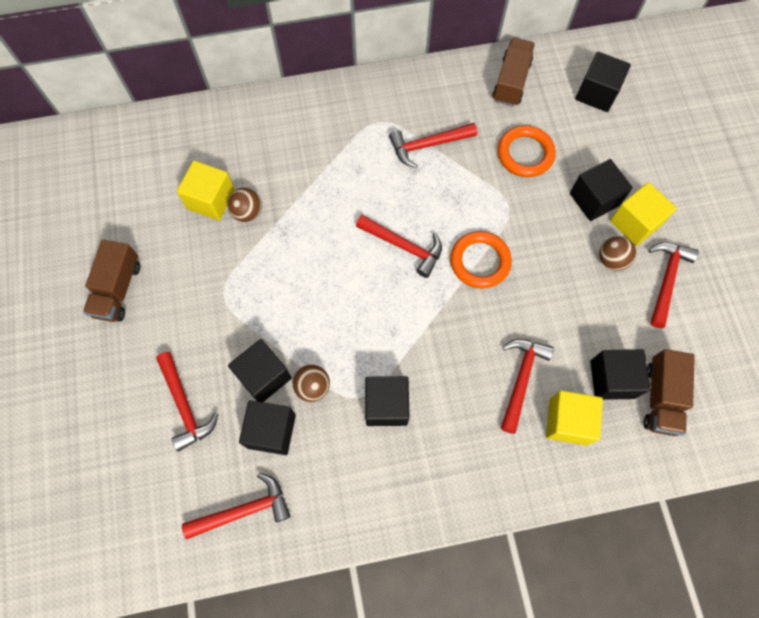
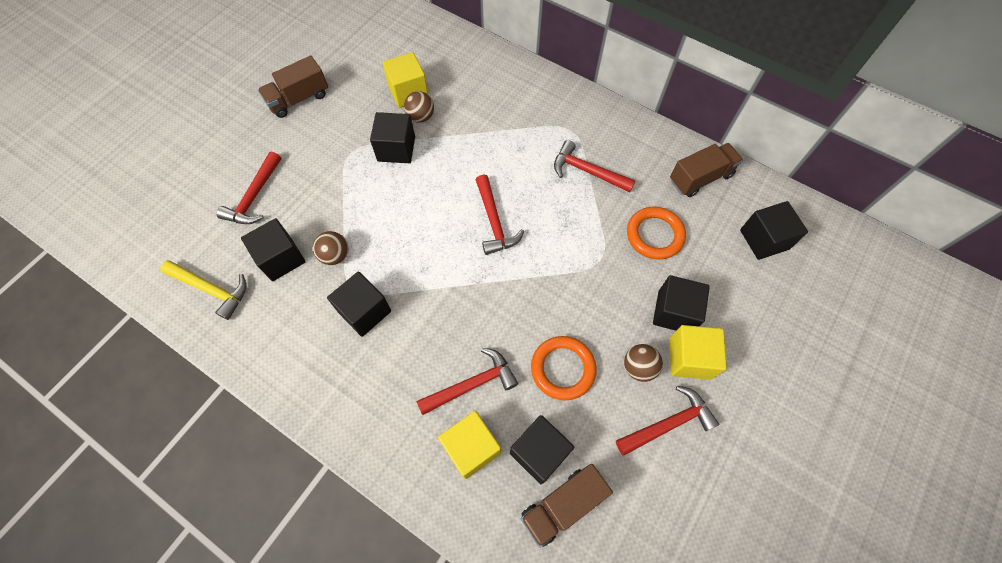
camera: 45 degrees right, 5 degrees down
(244, 510) = (211, 289): red hammer -> yellow hammer
(264, 376) = (315, 222): black cube -> black cube (396, 149)
(480, 261) = (535, 278): orange ring -> orange ring (563, 369)

